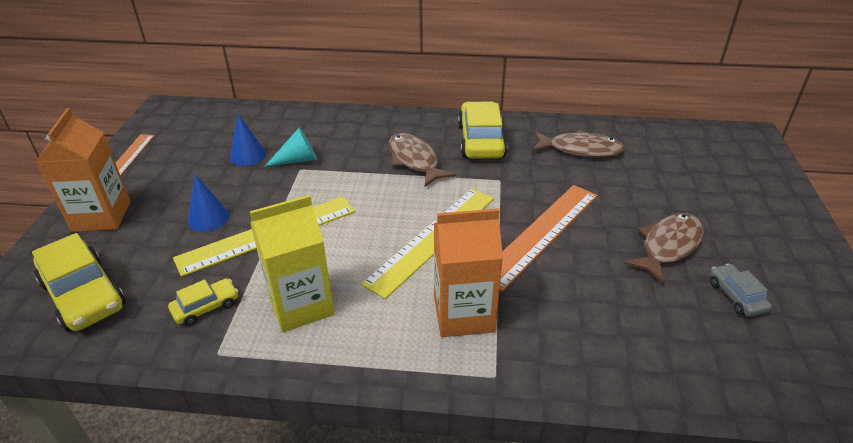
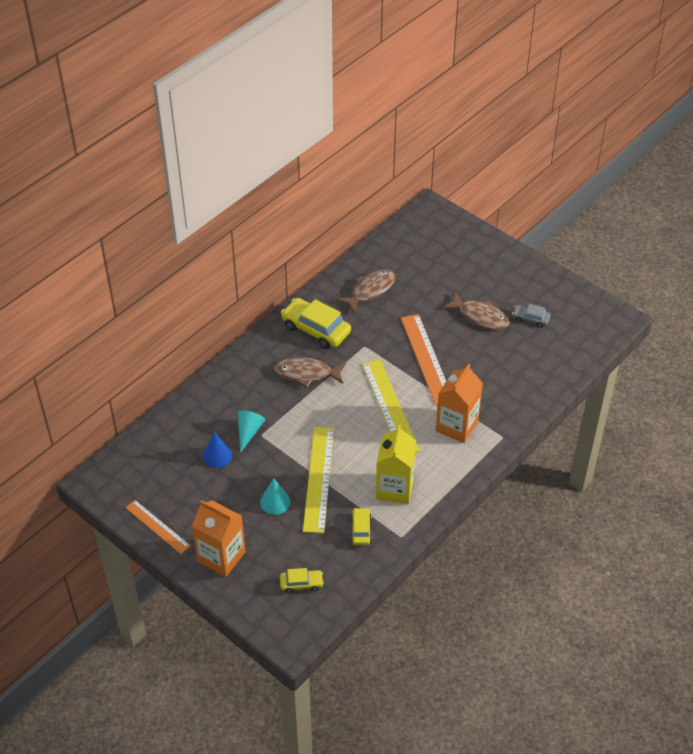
camera: 55 degrees left, 10 degrees up
(84, 295) = (301, 583): yellow car -> yellow car, size x0.53
(208, 218) = (275, 502): blue cone -> turquoise cone
(668, 246) = (480, 316): brown fish -> brown fish turned 135 degrees clockwise

